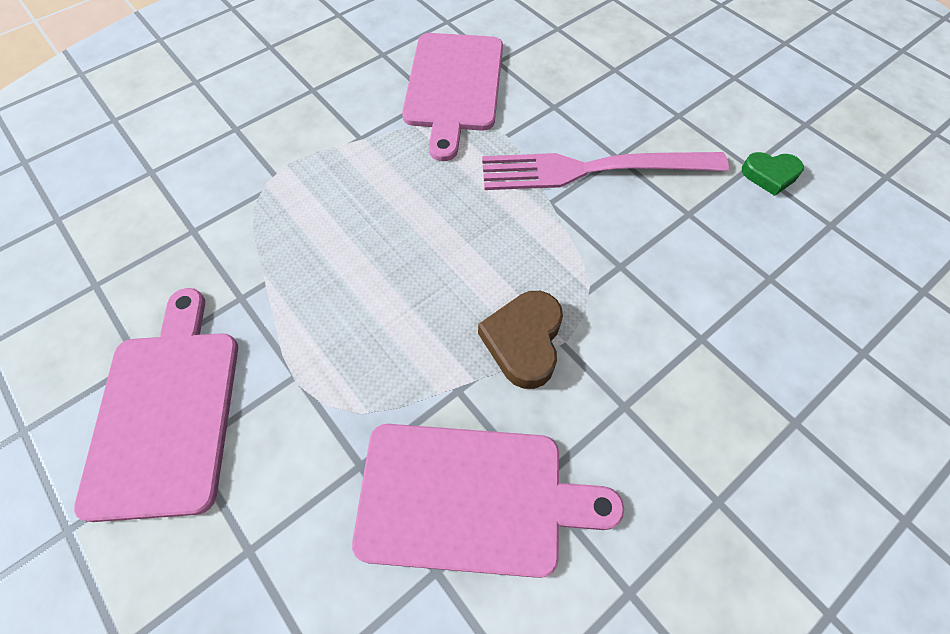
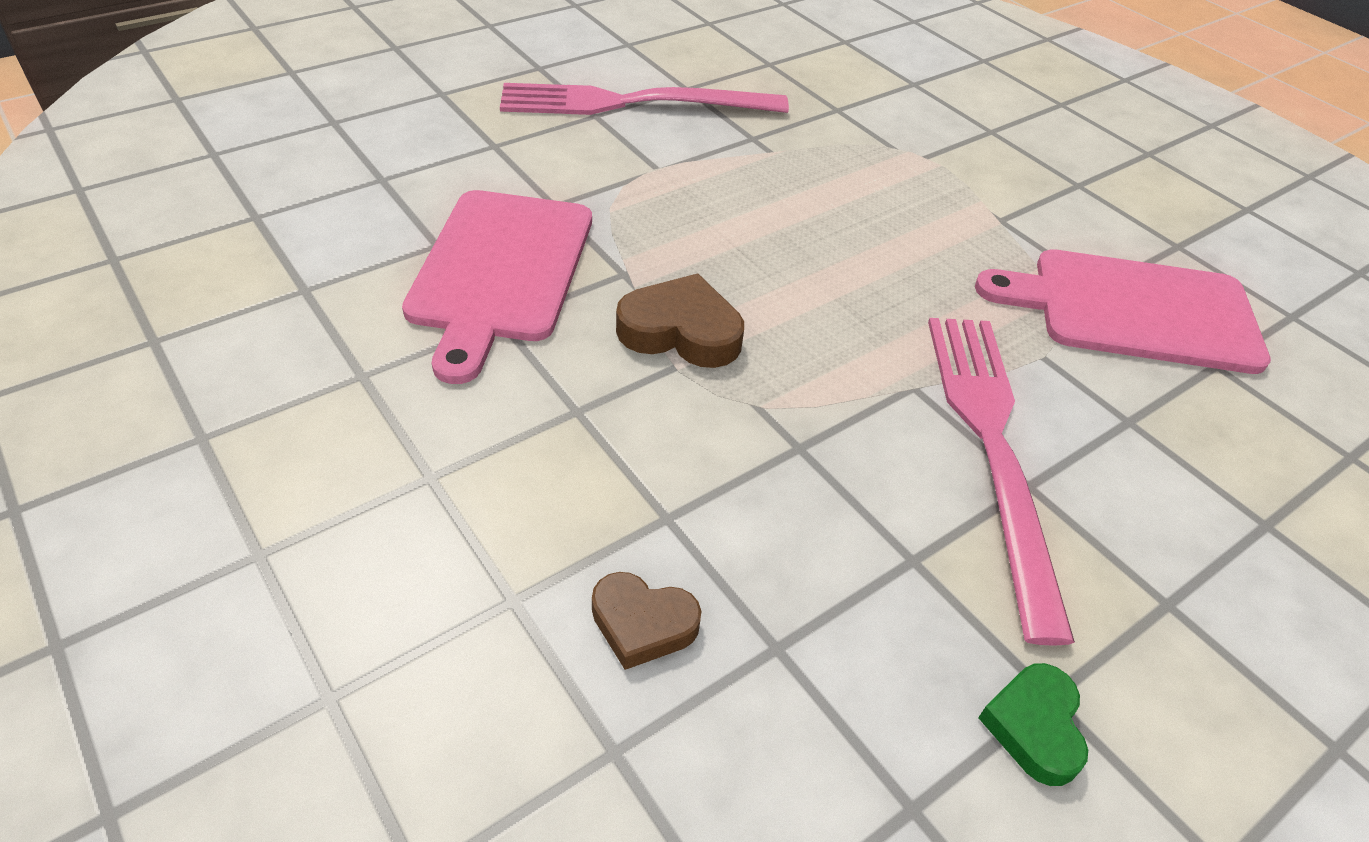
camera: 90 degrees right, 15 degrees down
(166, 411) = (633, 103): pink cutting board -> pink fork
(783, 346) = (642, 624): none -> brown heart

